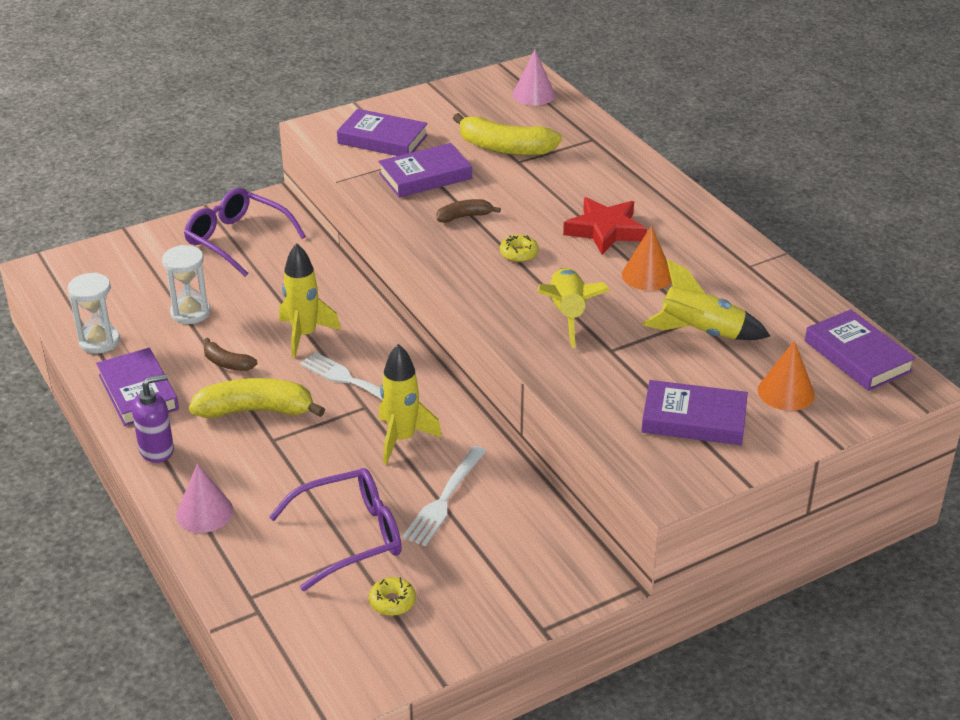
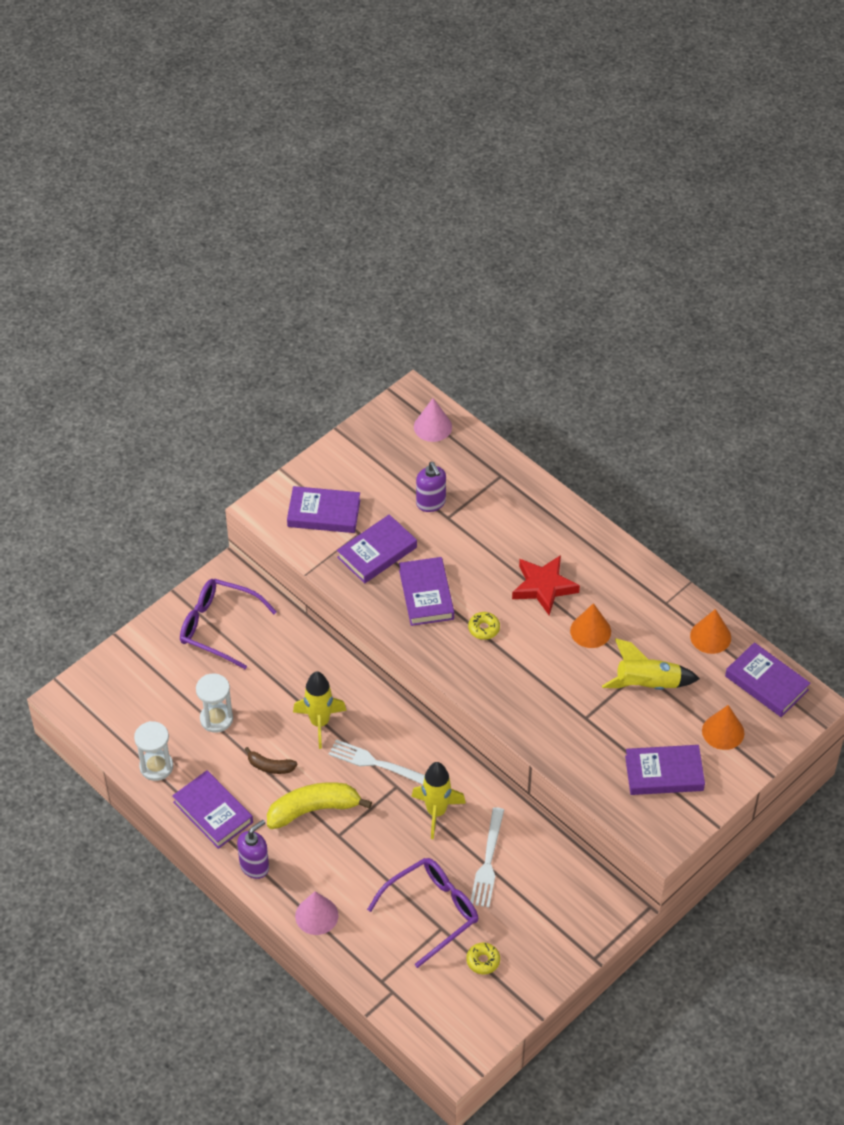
camera: 15 degrees left, 15 degrees up
(464, 216) = (426, 594): brown banana -> purple book
(504, 148) = (431, 503): yellow banana -> purple soap dispenser
(567, 314) = (542, 688): yellow rocket -> none
(796, 303) = (710, 636): none -> orange cone

